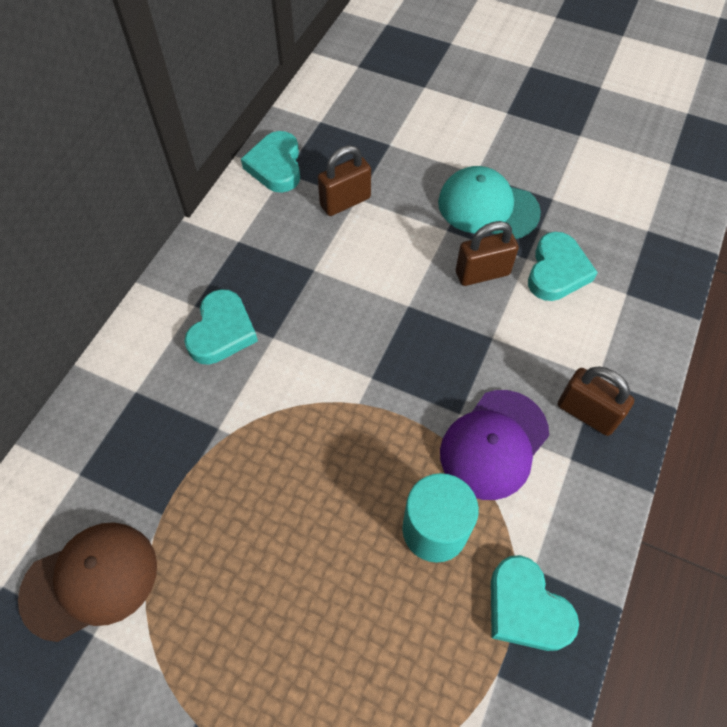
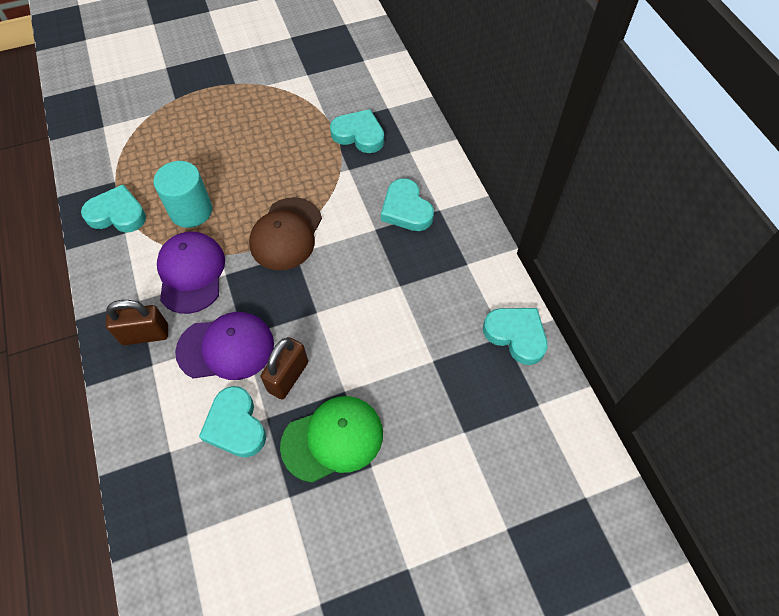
camera: 135 degrees right, 0 degrees up
(90, 581) = (330, 85): brown cap -> brown cap (286, 234)
(154, 464) = (359, 135): none -> turquoise heart
(345, 202) = (437, 350): brown padlock -> none
(487, 207) = (333, 439): turquoise cap -> green cap
(516, 338) = (226, 348): none -> purple cap

